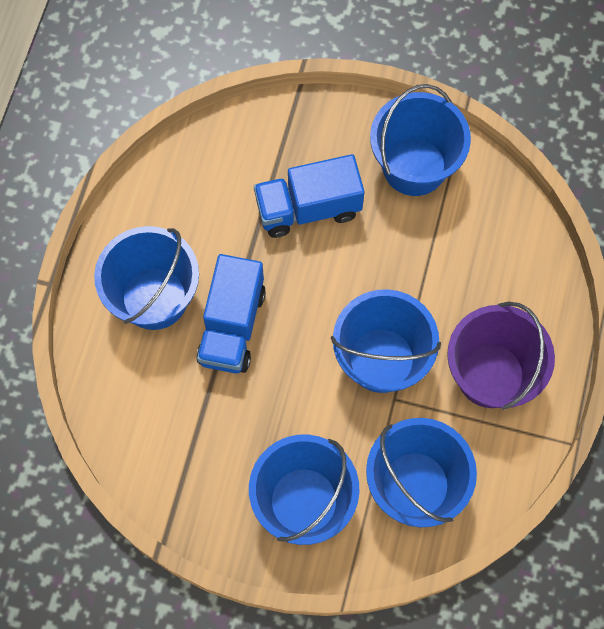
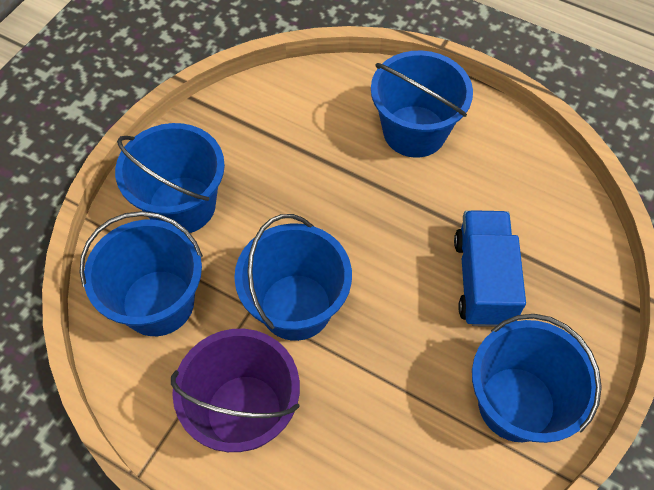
camera: 105 degrees right, 10 degrees down
(232, 326) = (370, 185): blue truck -> none

